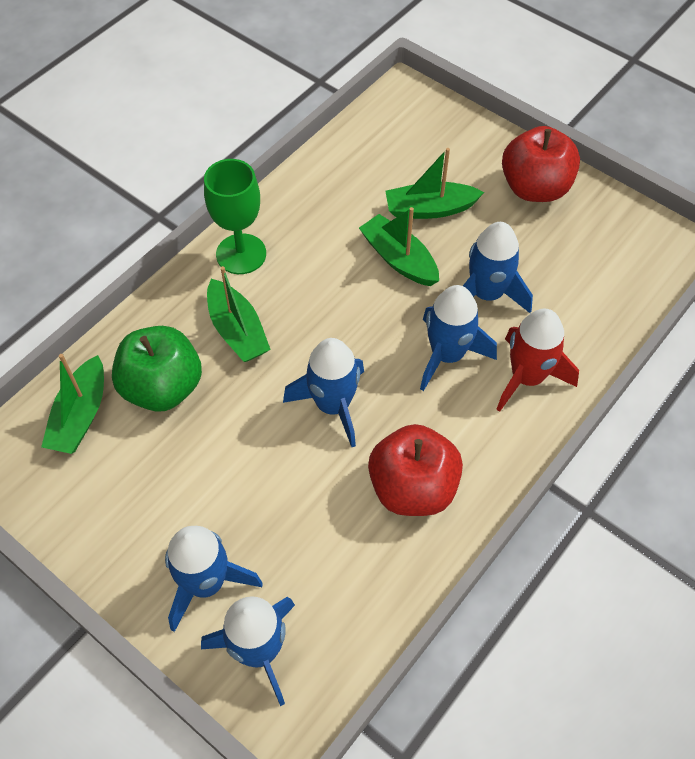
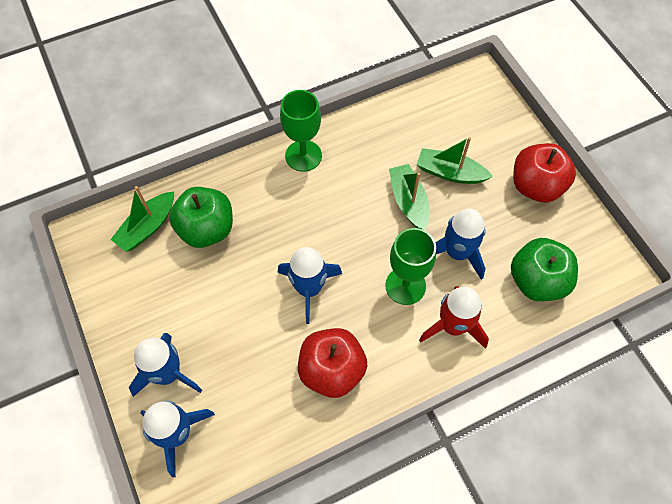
camera: 25 degrees right, 5 degrees up
(237, 330) = (273, 209): green boat -> none
(447, 355) = (405, 286): blue rocket -> green goblet
(592, 290) = (537, 281): none -> green apple

